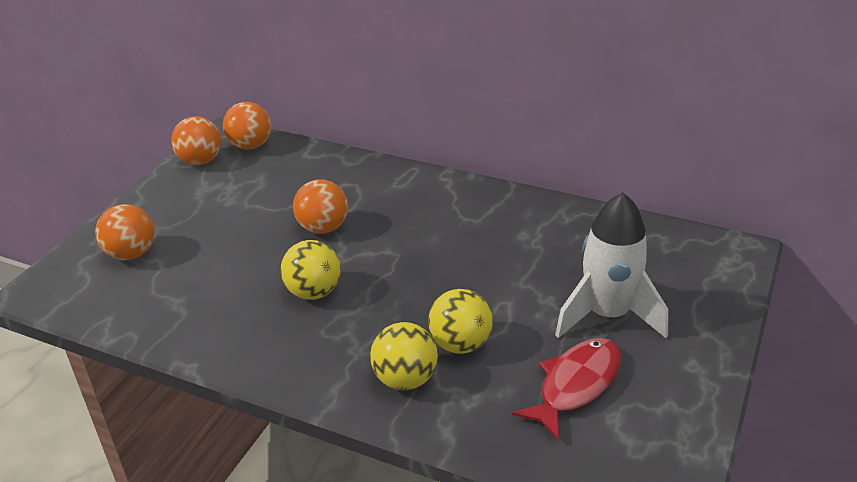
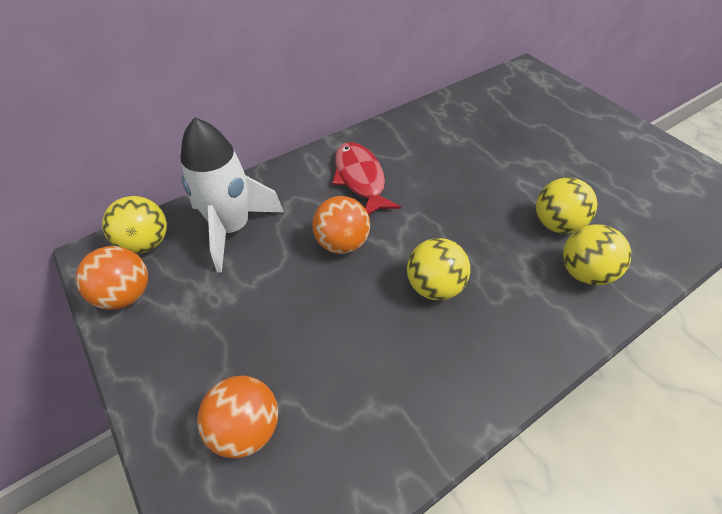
camera: 60 degrees left, 15 degrees up
(250, 146) = (146, 243): orange ball -> yellow ball
(575, 385) = (626, 188): red fish -> red fish (360, 179)
(607, 315) = (561, 143): white rocket -> white rocket (232, 228)

